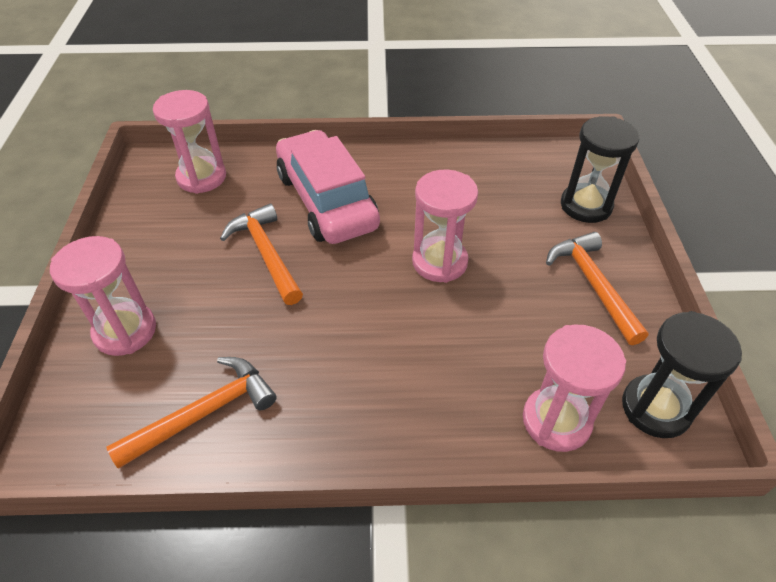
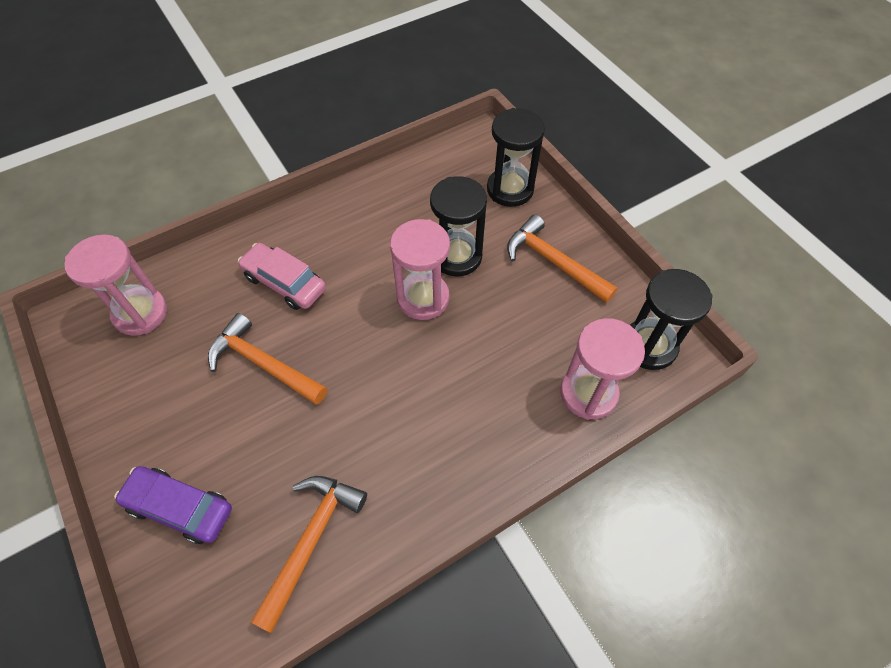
camera: 30 degrees left, 10 degrees up
(125, 331) = (180, 507): pink hourglass -> purple car
(326, 200) = (284, 283): pink car -> pink car, size x0.59
(495, 241) = (456, 256): none -> black hourglass

